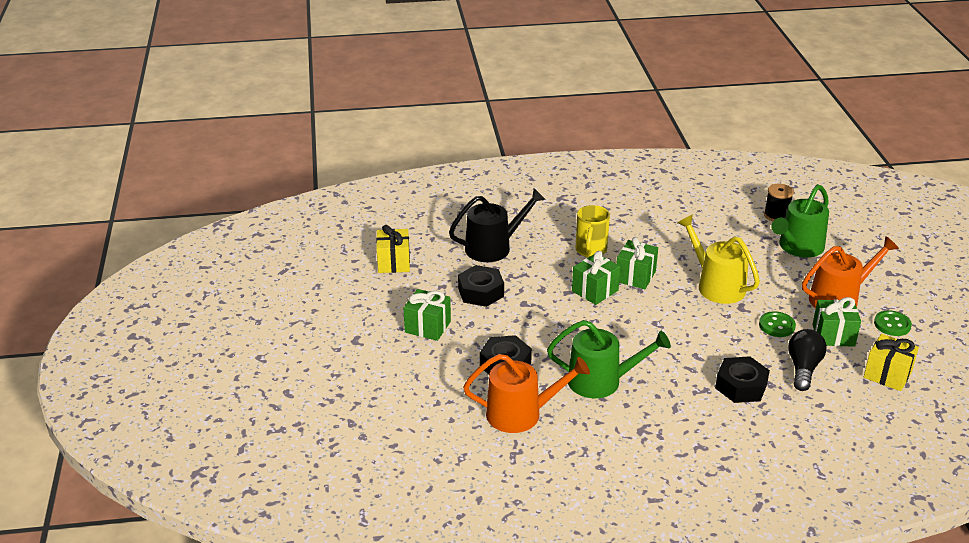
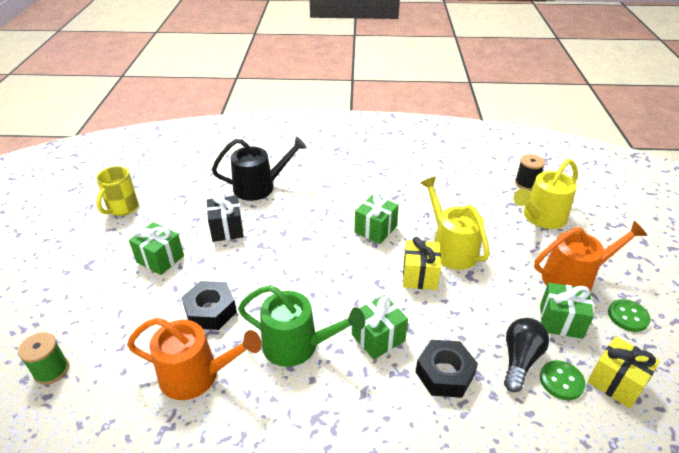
camera: 10 degrees right, 5 degrees up
(383, 427) = (51, 370): none -> green spool
(393, 262) = (167, 192): yellow gift -> yellow gift (420, 275)
(481, 292) = (227, 229): black nut -> black gift
(590, 250) = (344, 199): yellow mug -> yellow mug (122, 208)
(595, 291) = (332, 240): green gift -> green gift (378, 337)
(776, 326) = (501, 301): green button -> green button (561, 381)
(798, 247) = (541, 217): green watering can -> yellow watering can

